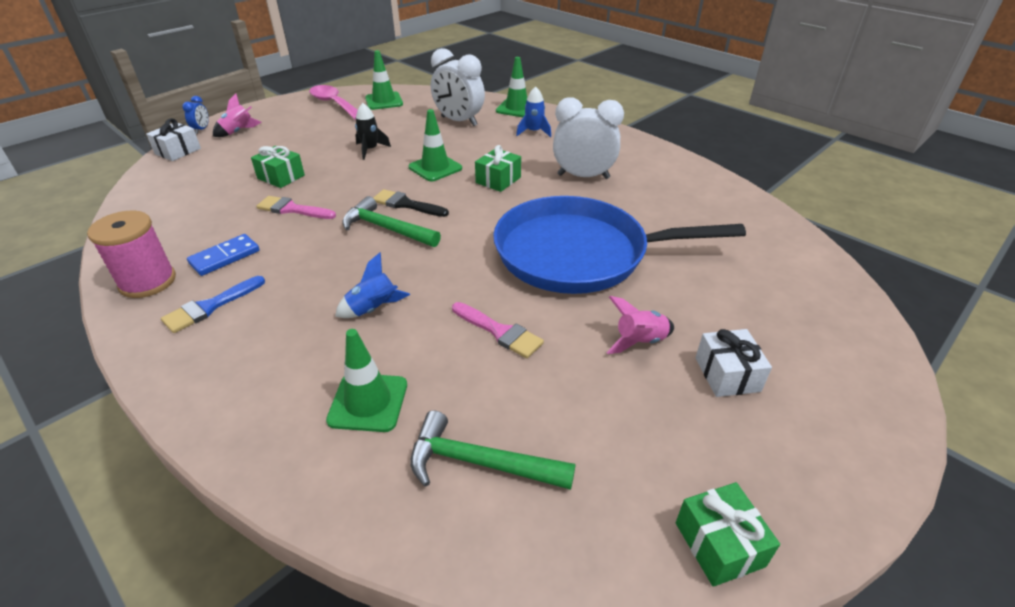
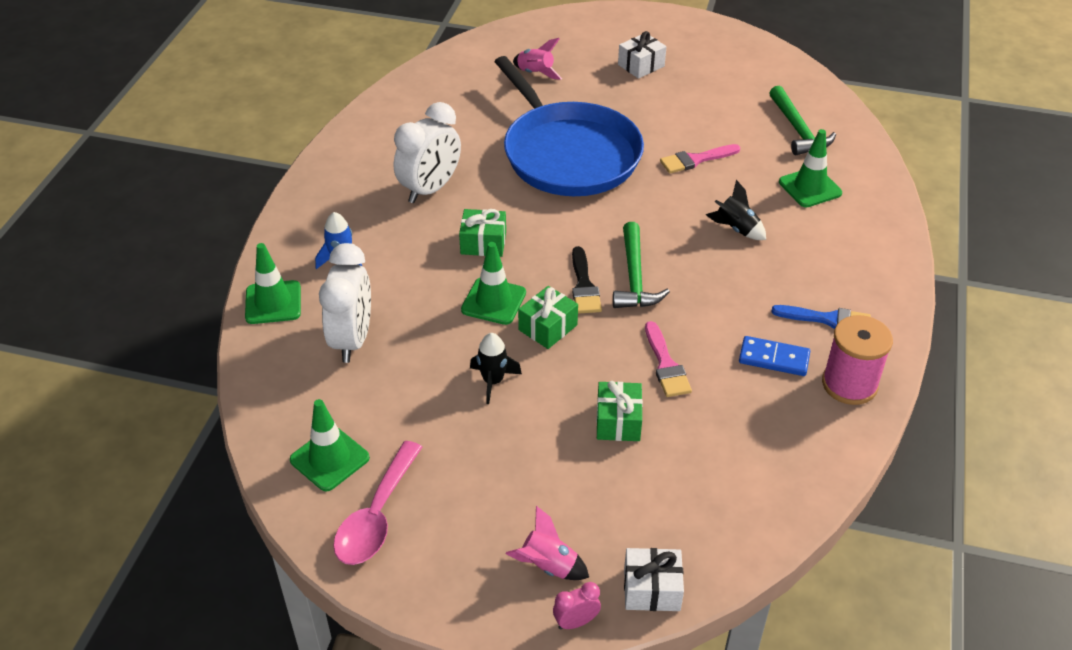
camera: 120 degrees left, 5 degrees up
(201, 129) = (576, 622): blue clock -> pink clock
(373, 309) = (736, 228): blue rocket -> black rocket
(499, 332) = (695, 160): pink brush -> pink brush turned 120 degrees counterclockwise
(583, 176) = (430, 189): white clock -> white clock turned 120 degrees counterclockwise
(639, 341) = (644, 101): pink rocket -> pink rocket (535, 73)
(719, 544) = (758, 51): green gift -> green gift (548, 327)

